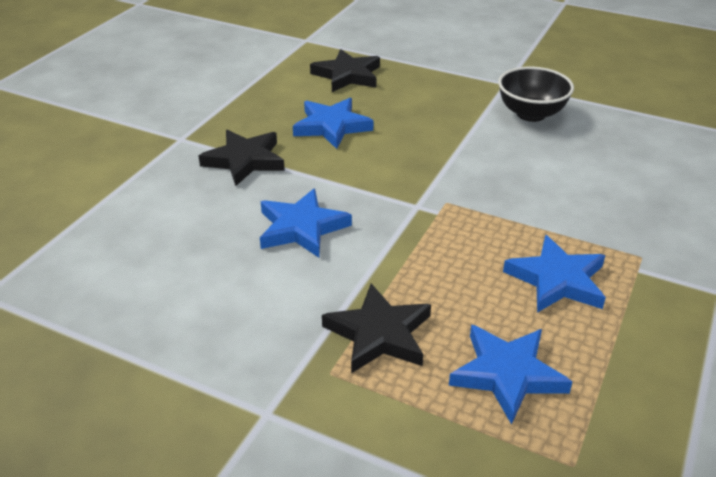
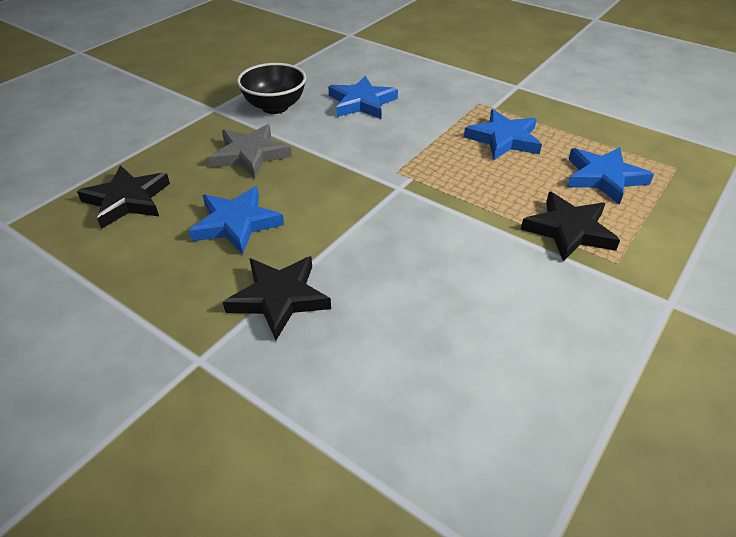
camera: 80 degrees left, 5 degrees up
(301, 228) = (420, 262): blue star -> blue star (362, 102)
(436, 115) = (250, 155): none -> grey star

